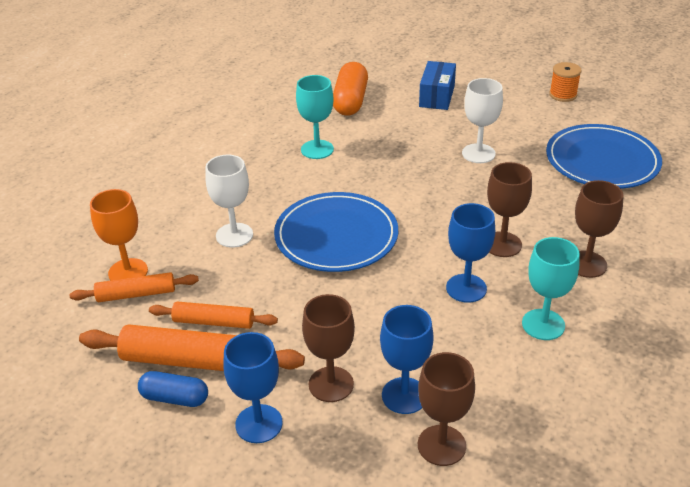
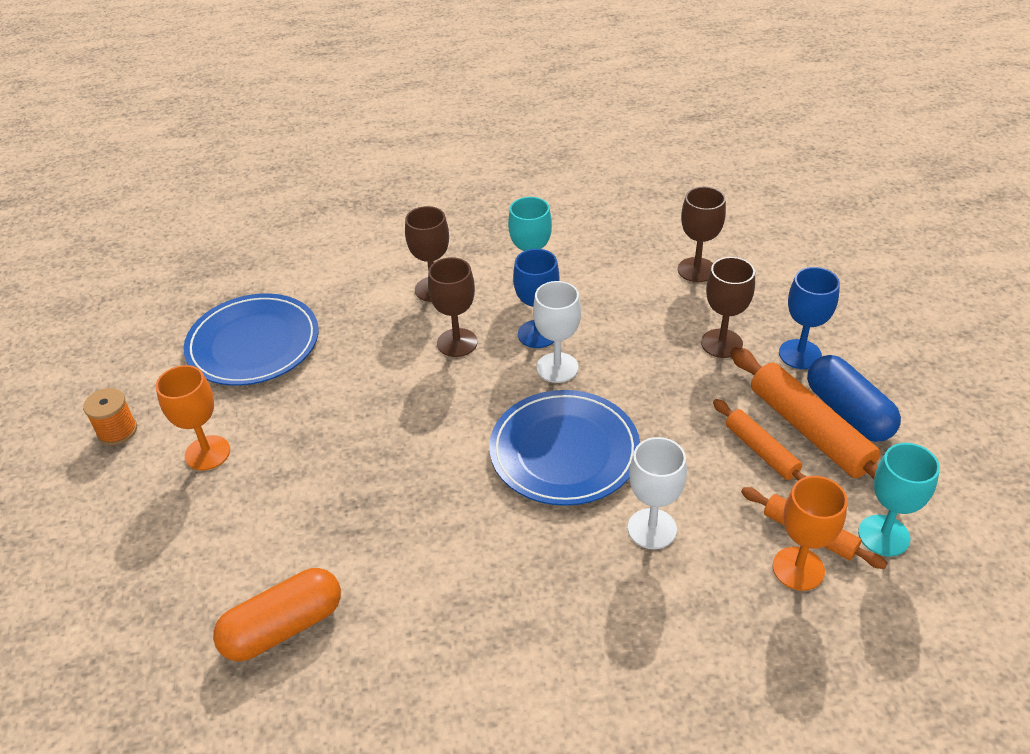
camera: 130 degrees left, 5 degrees up
(175, 398) = (848, 412): blue capsule -> blue capsule, size x1.58
(317, 149) = (432, 577): turquoise goblet -> turquoise goblet (883, 535)
(404, 395) = (682, 305): blue goblet -> none
(436, 96) = (202, 542): blue box -> none
(478, 153) = (315, 433): white goblet -> white goblet (557, 368)
(506, 115) = (207, 453): none -> orange goblet

